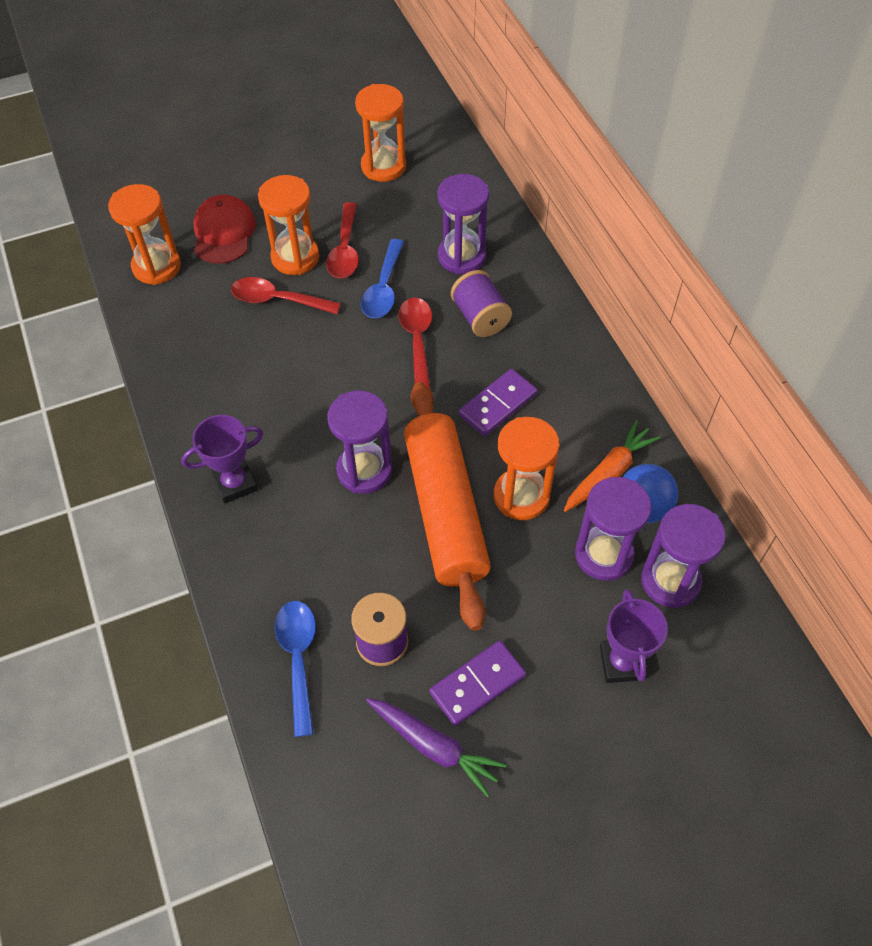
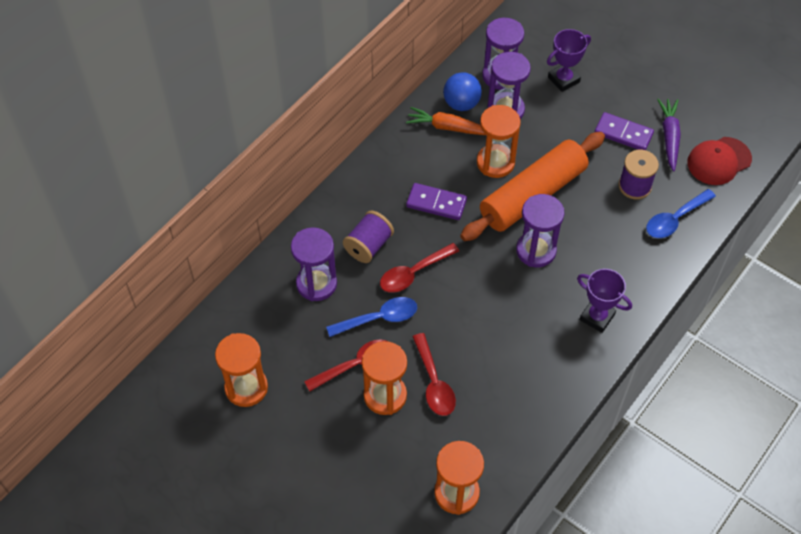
camera: 120 degrees left, 0 degrees up
(223, 232) = (391, 465): red cap -> red cap (719, 161)

